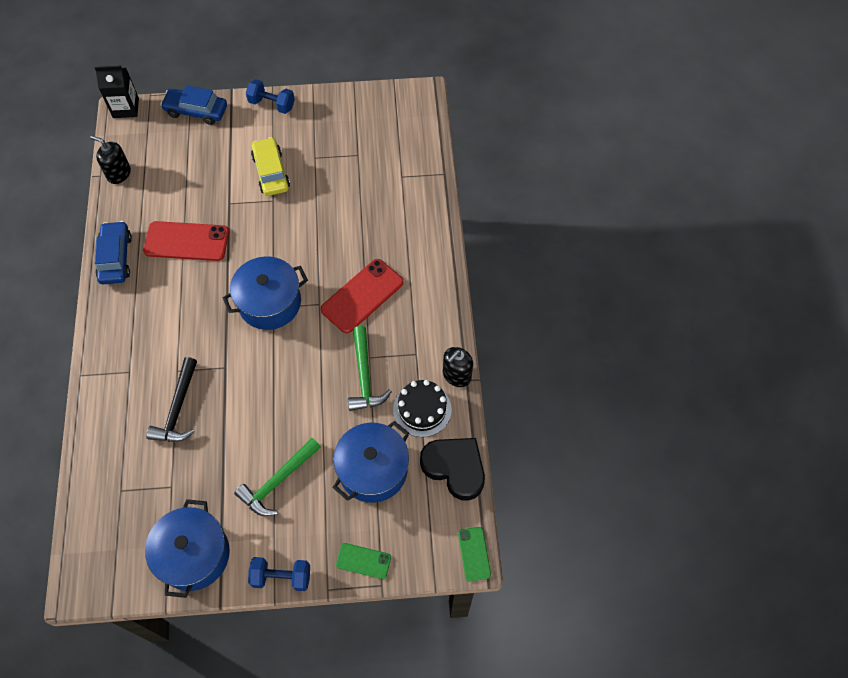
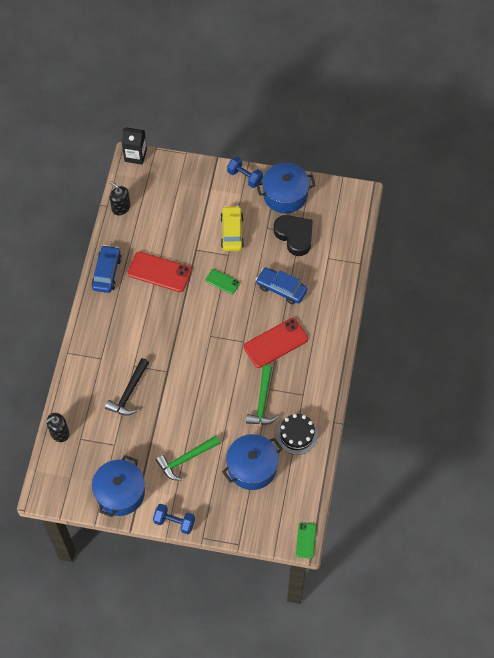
camera: 15 degrees right, 0 degrees up
(196, 111) = (187, 169): blue car -> blue car (281, 288)
(269, 303) = (208, 332): blue pot -> blue pot (285, 195)
(363, 561) = (230, 526): green phone -> green phone (222, 281)
(455, 468) = (308, 480): black heart -> black heart (294, 236)
(456, 375) = (327, 417): black soap dispenser -> black soap dispenser (59, 432)

